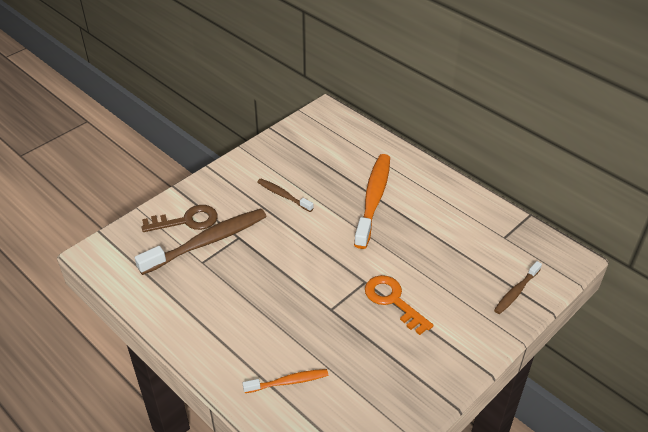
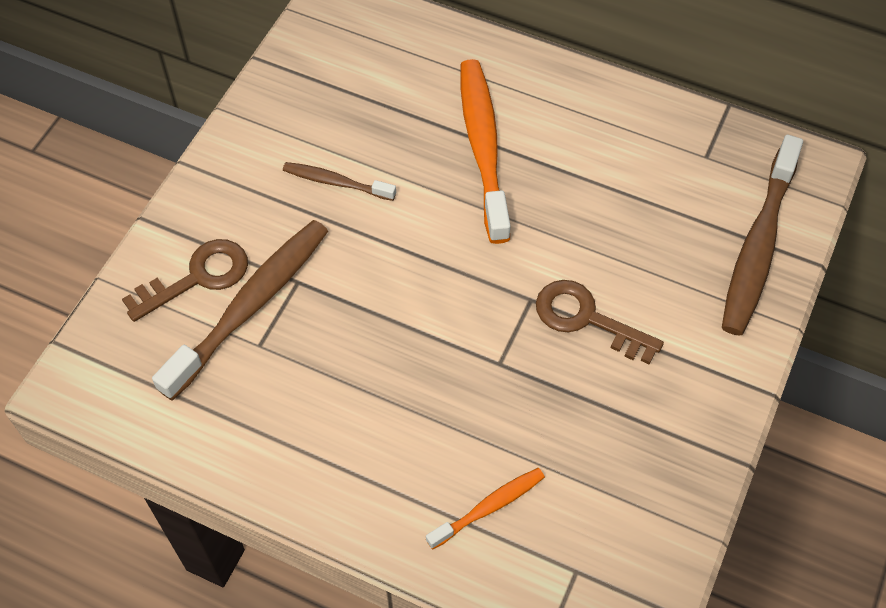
camera: 20 degrees left, 15 degrees up
(393, 301) = (587, 319): orange key -> brown key
(516, 292) = (758, 246): brown toothbrush -> brown toothbrush, size x1.91

